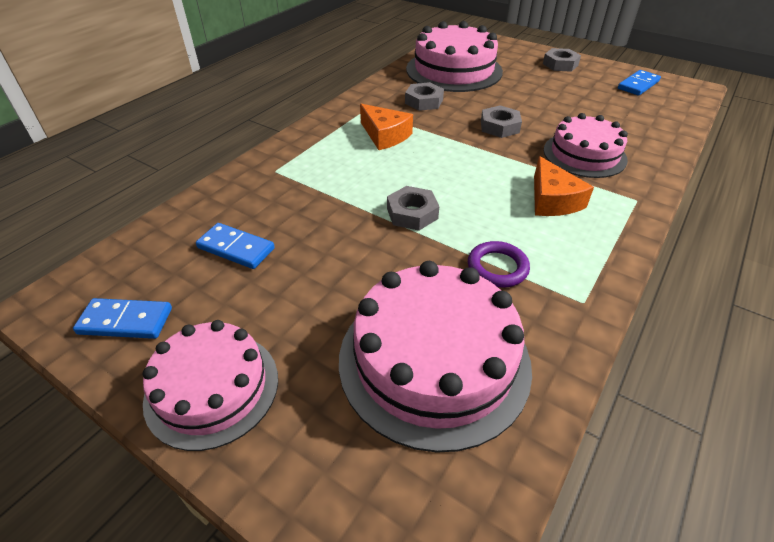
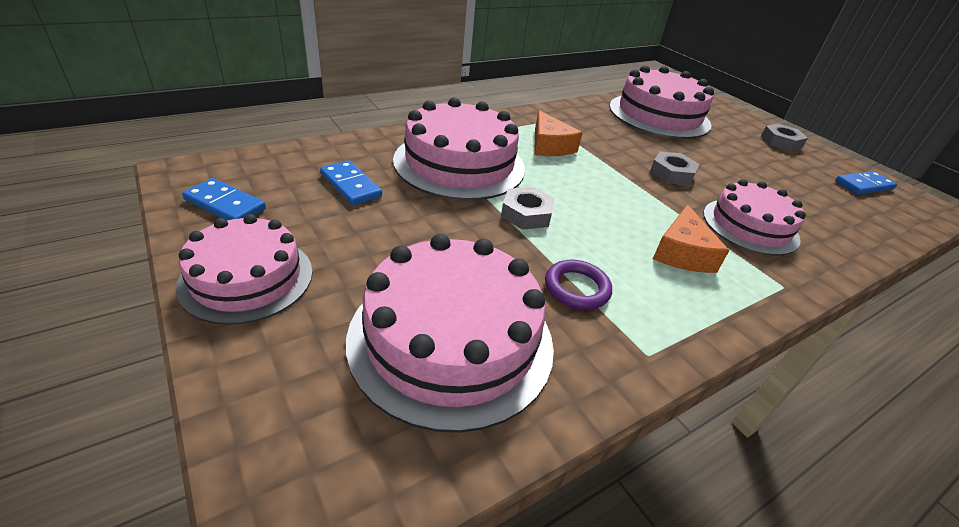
camera: 20 degrees right, 5 degrees down
(320, 185) = (459, 164): none -> pink cake
(424, 101) = (609, 131): grey nut -> none

